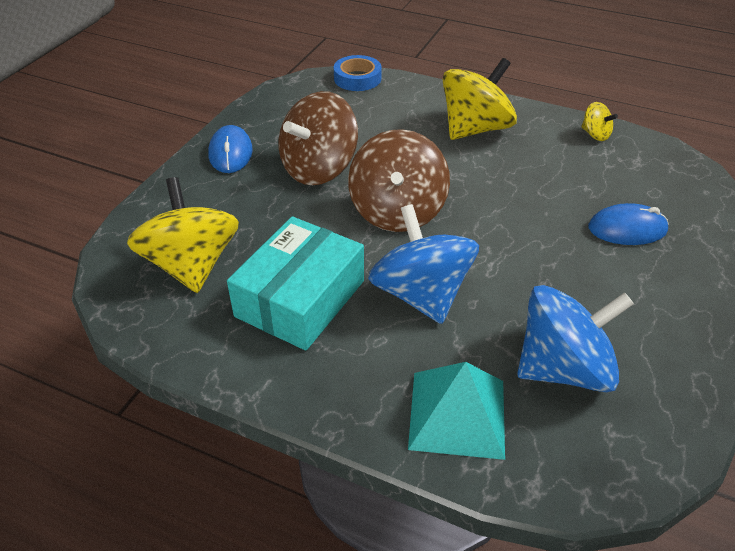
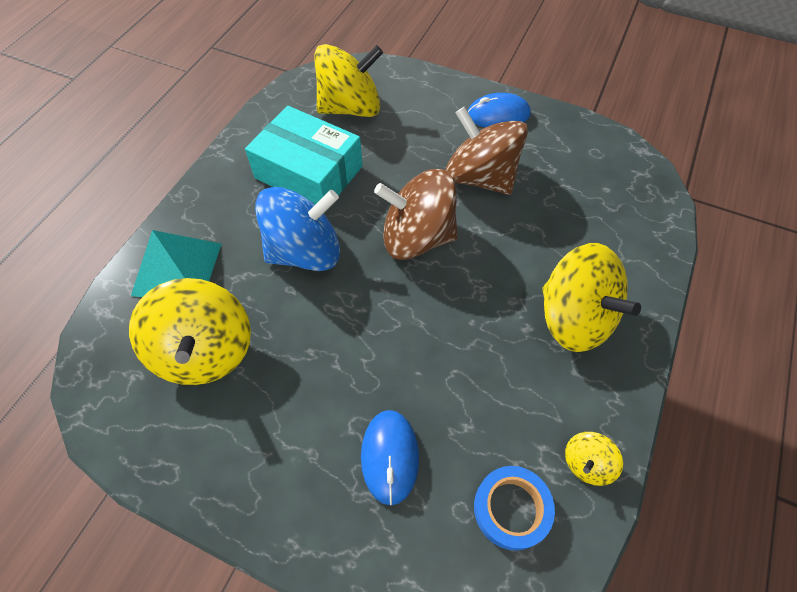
camera: 90 degrees right, 15 degrees up
(357, 78) = (659, 205): blue tape -> blue tape (511, 509)
(563, 368) = (205, 351): blue spinning top -> yellow spinning top

